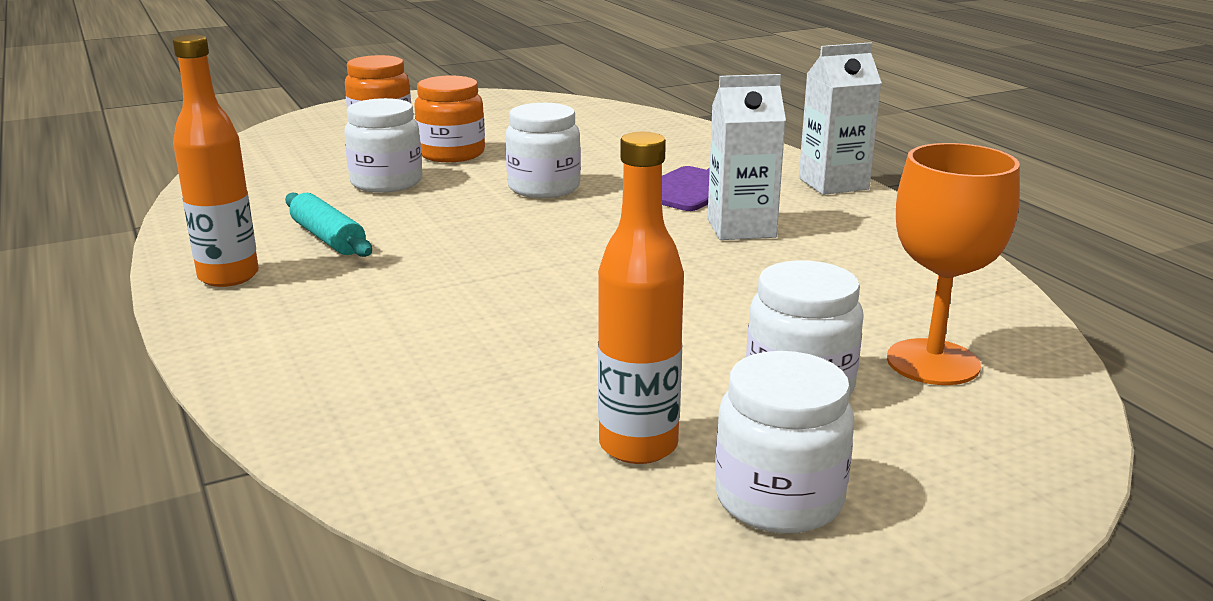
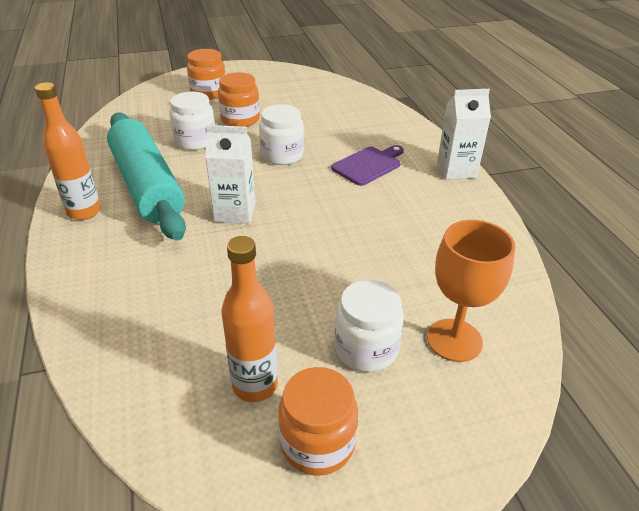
camera: 10 degrees right, 15 degrees up
(328, 238) = (147, 186): turquoise rolling pin -> turquoise rolling pin, size x2.25
(741, 228) = (384, 205): white carton -> white carton (235, 212)
(779, 499) = (317, 443): white jar -> orange jar

